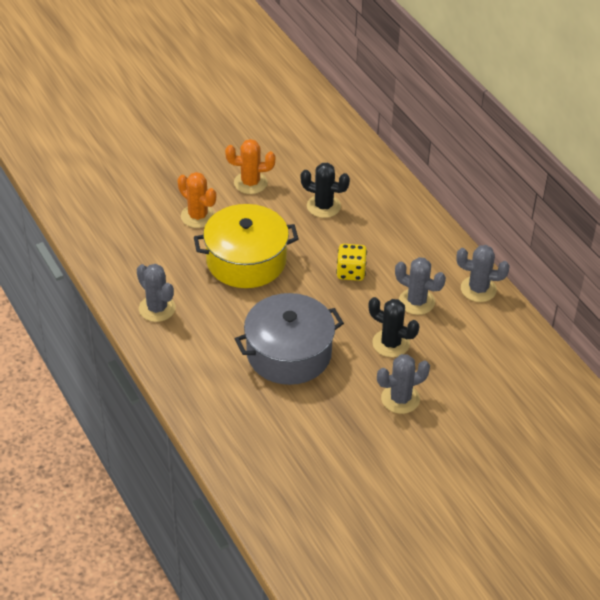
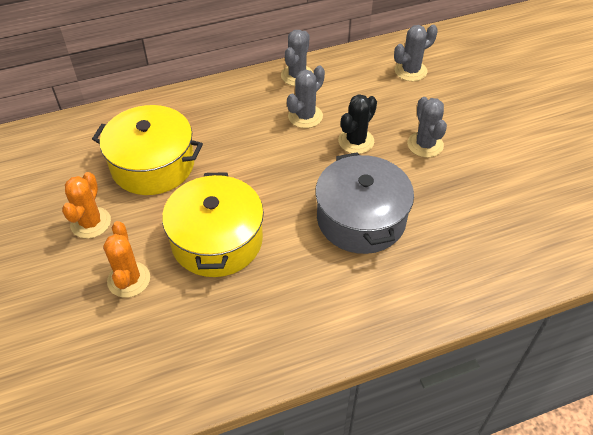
camera: 80 degrees left, 5 degrees up
(157, 308) = (275, 336): grey cactus -> grey cactus (410, 71)
(198, 216) = (129, 280): orange cactus -> orange cactus turned 60 degrees counterclockwise
(323, 206) = (153, 165): black cactus -> yellow pot
(351, 272) = (256, 156): yellow dice -> none

